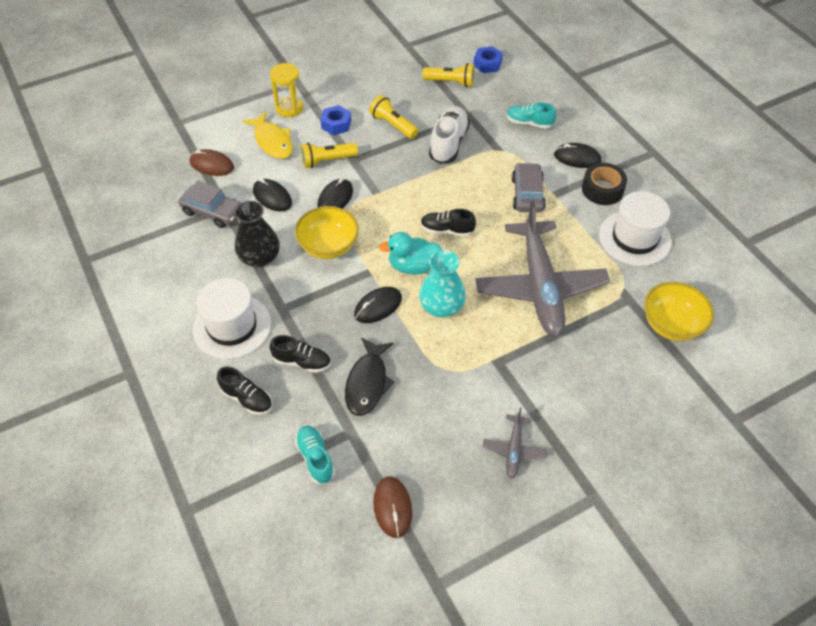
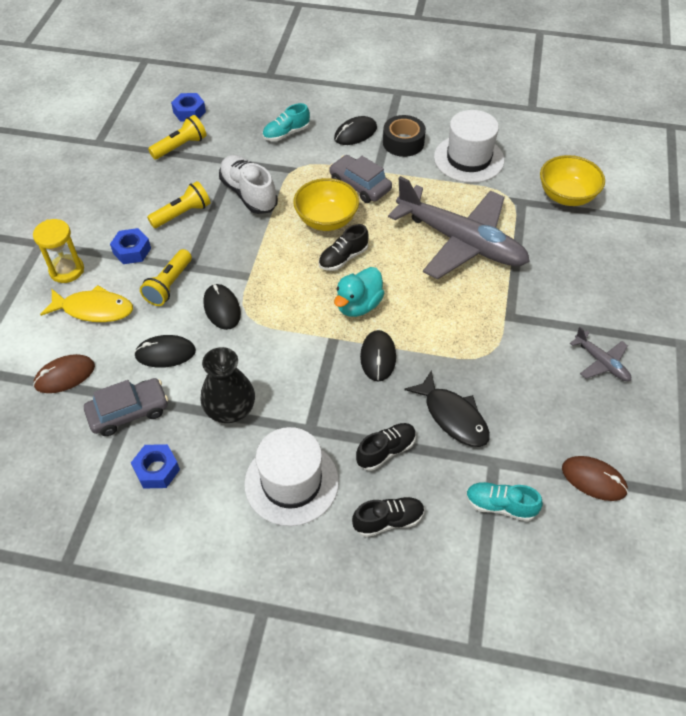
camera: 50 degrees left, 0 degrees up
(183, 254) = (157, 470): none -> blue nut
(328, 246) = (273, 349): yellow bowl -> yellow bowl (326, 220)
(393, 125) = (182, 214): yellow flashlight -> yellow flashlight turned 150 degrees clockwise
(441, 306) = (420, 314): turquoise vase -> none

